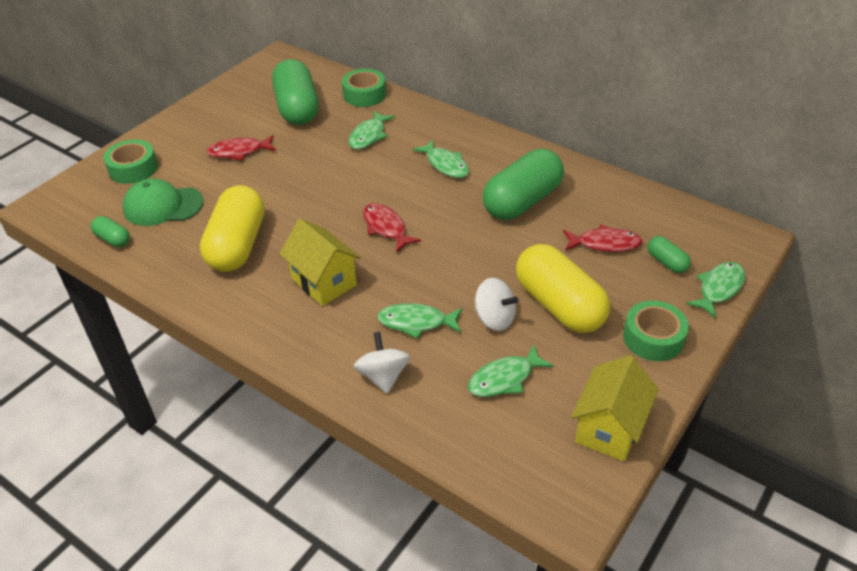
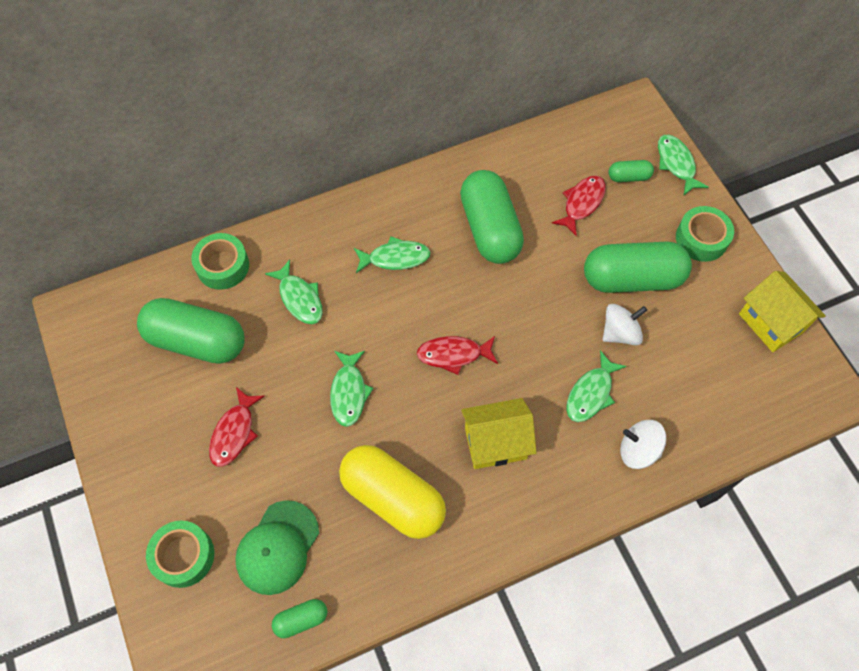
camera: 60 degrees left, 20 degrees up
(504, 379) = (688, 363): green fish -> green fish (349, 392)
(559, 305) = (632, 278): yellow capsule -> green capsule

